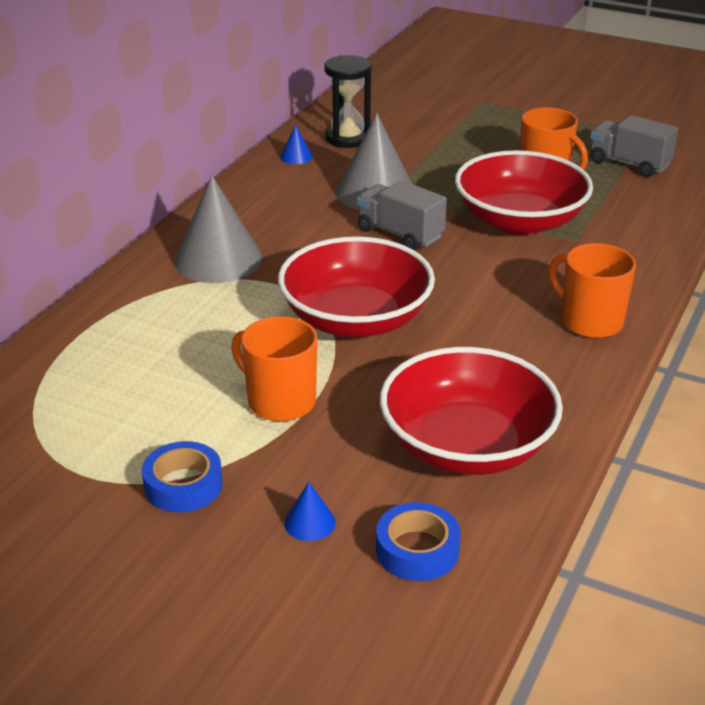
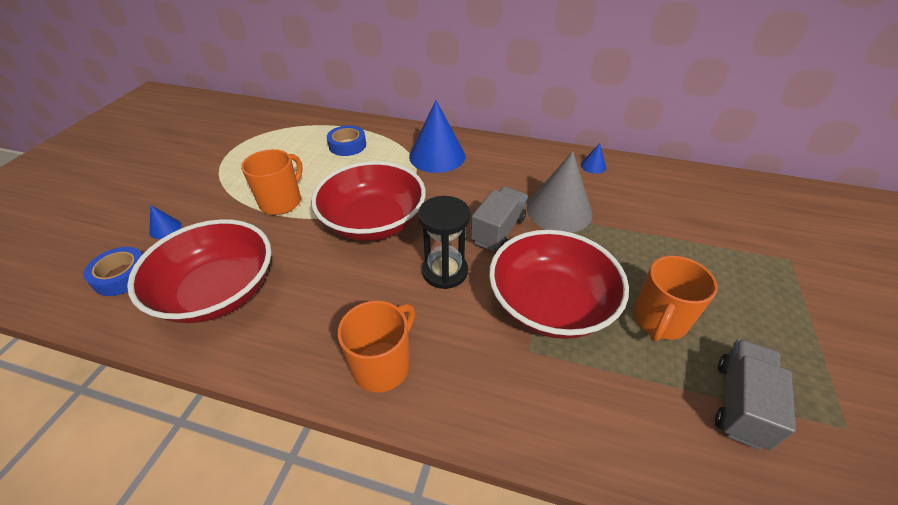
camera: 80 degrees right, 10 degrees up
(183, 485) = (212, 181): blue tape -> blue tape (347, 145)
(218, 259) = (437, 156): grey cone -> blue cone
(348, 138) = (642, 186): black hourglass -> black hourglass (445, 271)

